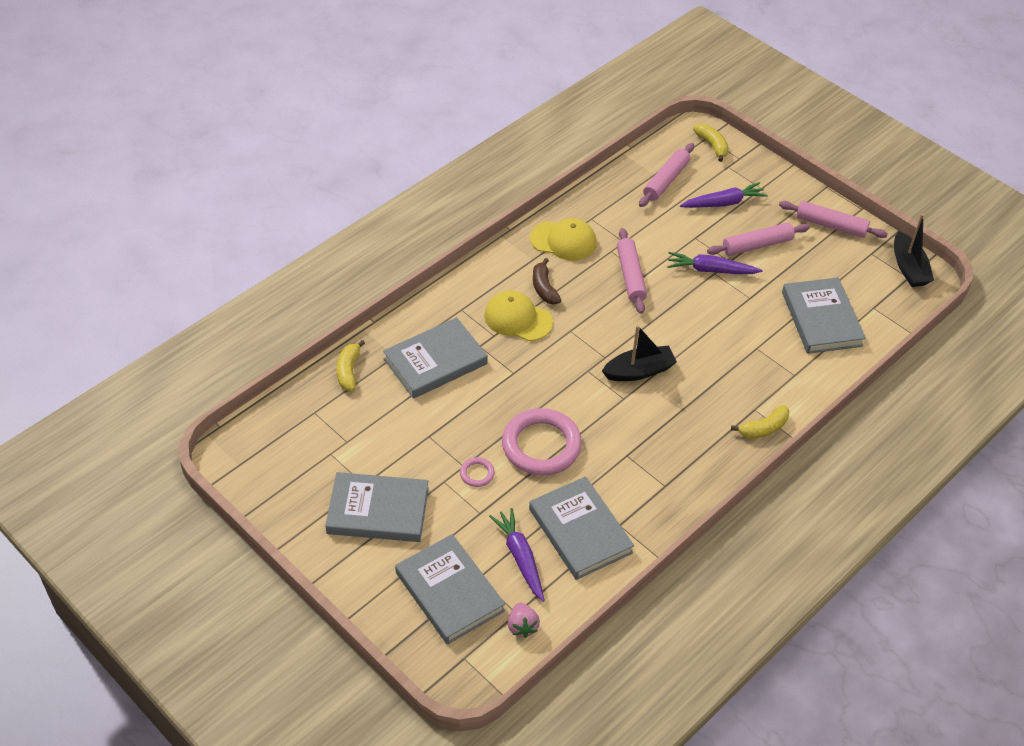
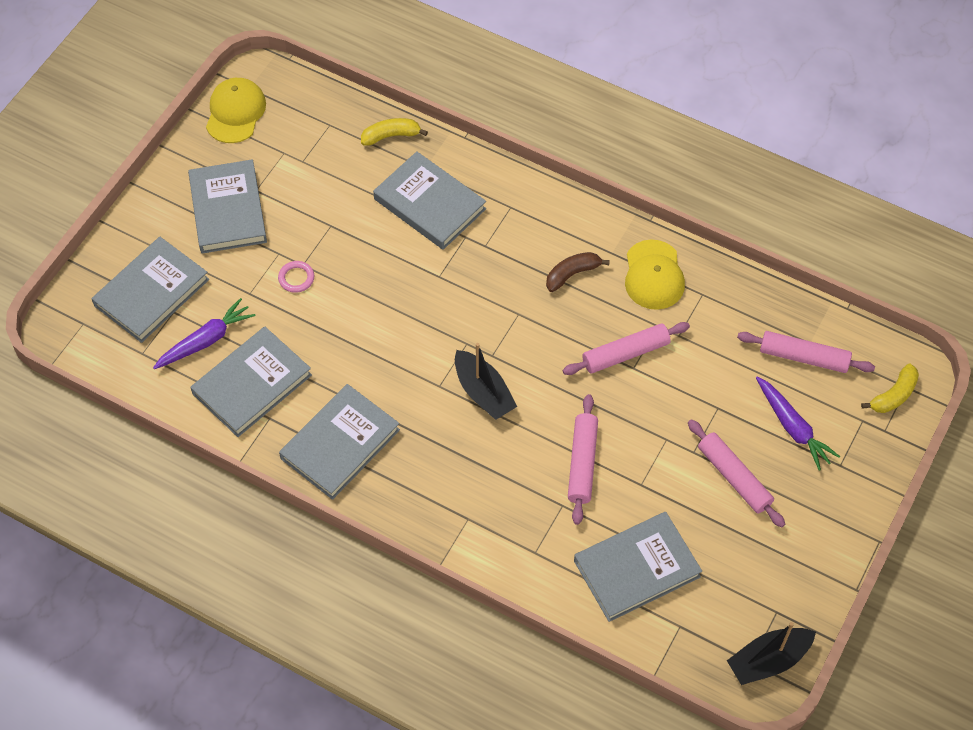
camera: 75 degrees right, 10 degrees up
(518, 319) = (517, 261): yellow cap -> yellow cap (235, 112)
(522, 626) = (128, 361): pink strawberry -> none
(541, 445) = (349, 325): pink ring -> none
(661, 479) = (340, 444): none -> grey book
(710, 270) = (670, 434): purple carrot -> none
(763, 428) = (443, 532): yellow banana -> none
(831, 225) = (807, 556): pink rolling pin -> pink rolling pin (582, 463)

